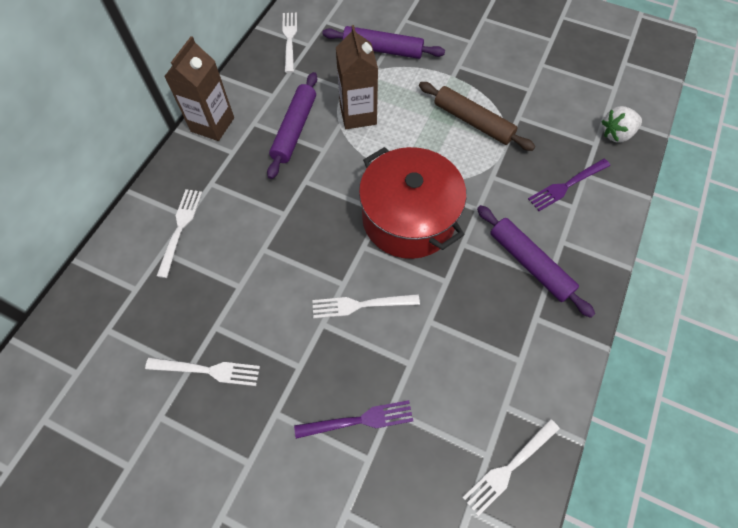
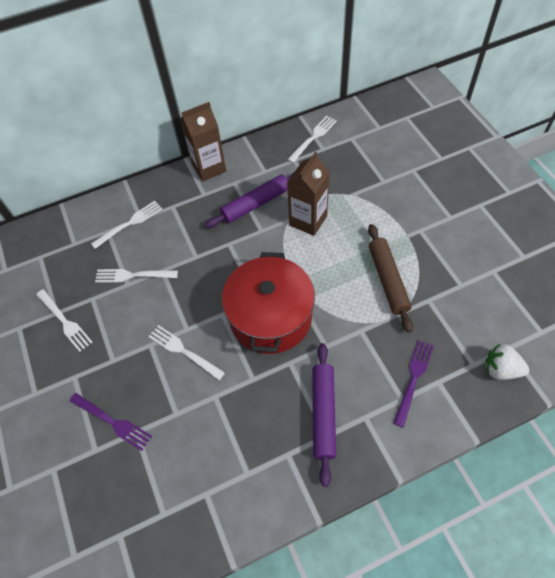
camera: 45 degrees right, 5 degrees down
(382, 50) = (373, 183): purple rolling pin -> none
(509, 467) = (168, 534): white fork -> white fork (133, 275)
(567, 185) = (413, 379): purple fork -> purple fork turned 105 degrees clockwise

